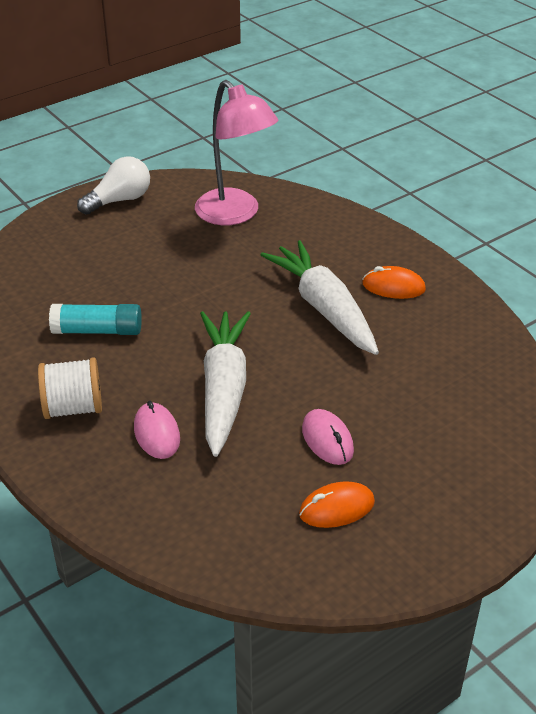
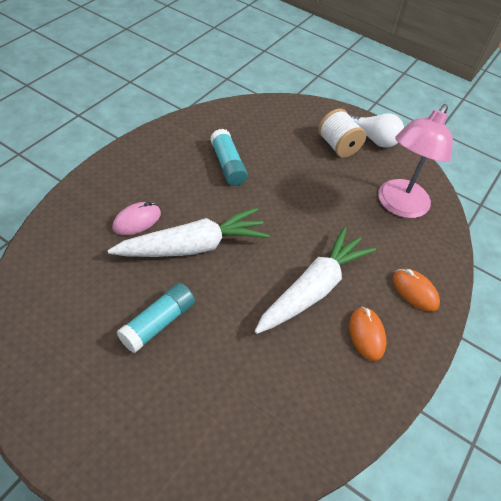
camera: 65 degrees right, 10 degrees up
(73, 408) = (149, 173): white spool -> white spool (338, 146)
(327, 440) = (158, 323): pink mouse -> turquoise glue stick
(336, 508) = (85, 344): orange mouse -> orange mouse (415, 291)

